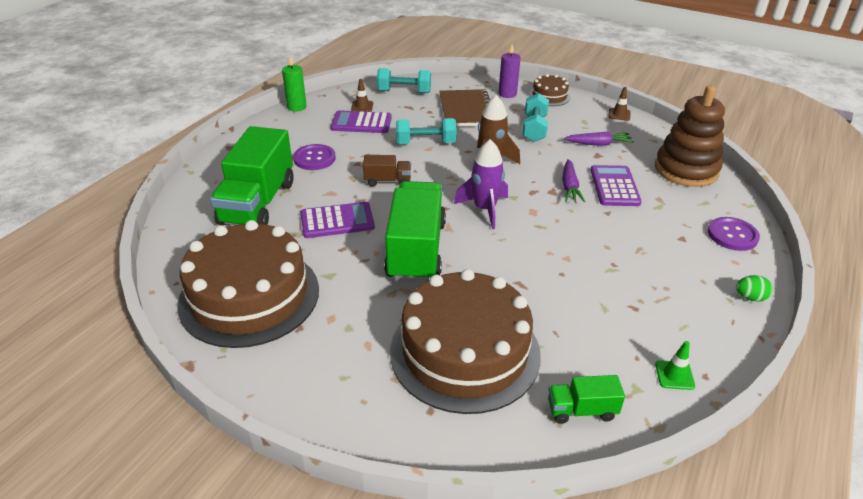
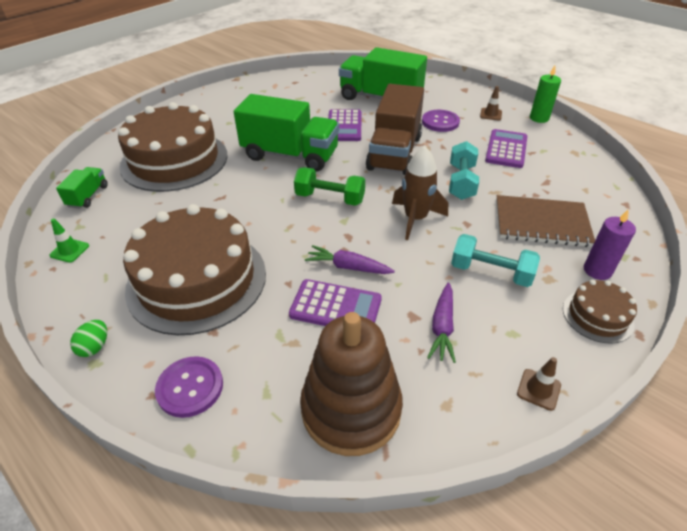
camera: 105 degrees right, 5 degrees up
(249, 296) = (279, 94): brown cake -> brown cake (197, 280)
(362, 106) = (544, 153): brown traffic cone -> brown traffic cone (491, 114)
(387, 181) = (394, 153): brown truck -> brown truck, size x2.15
(404, 91) = (587, 183): turquoise dumbbell -> none
(484, 209) = (330, 198): purple rocket -> green dumbbell

